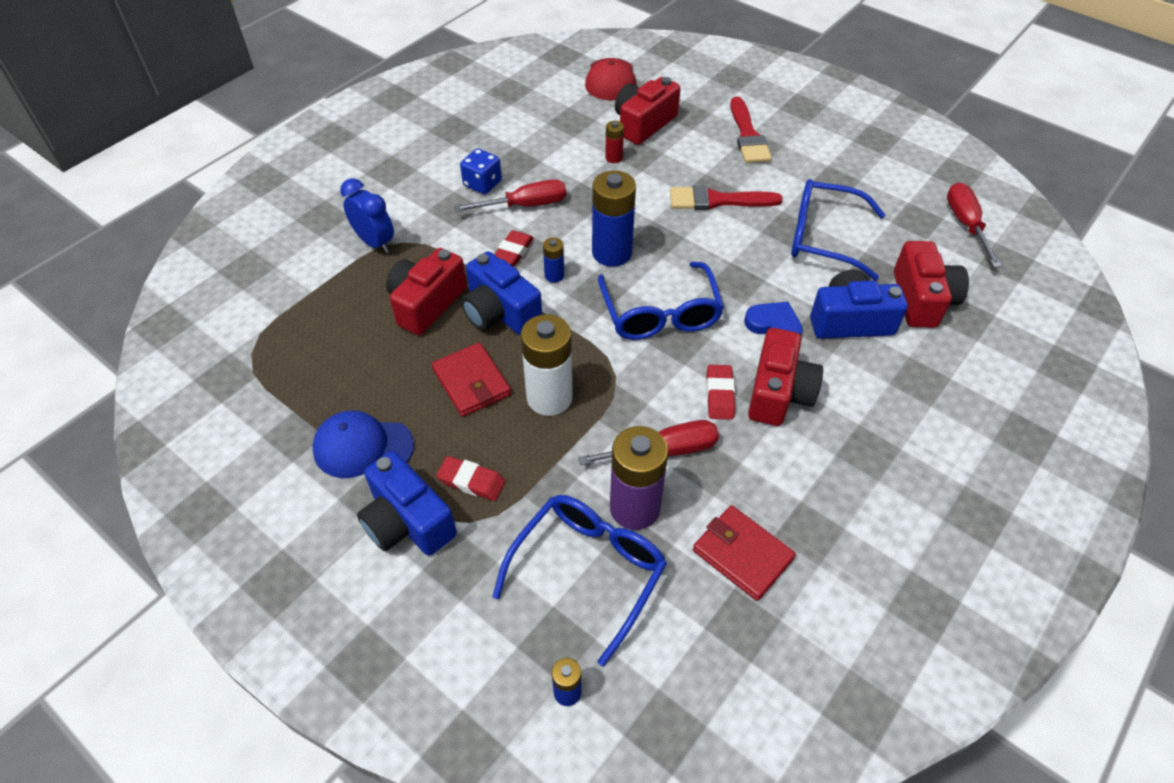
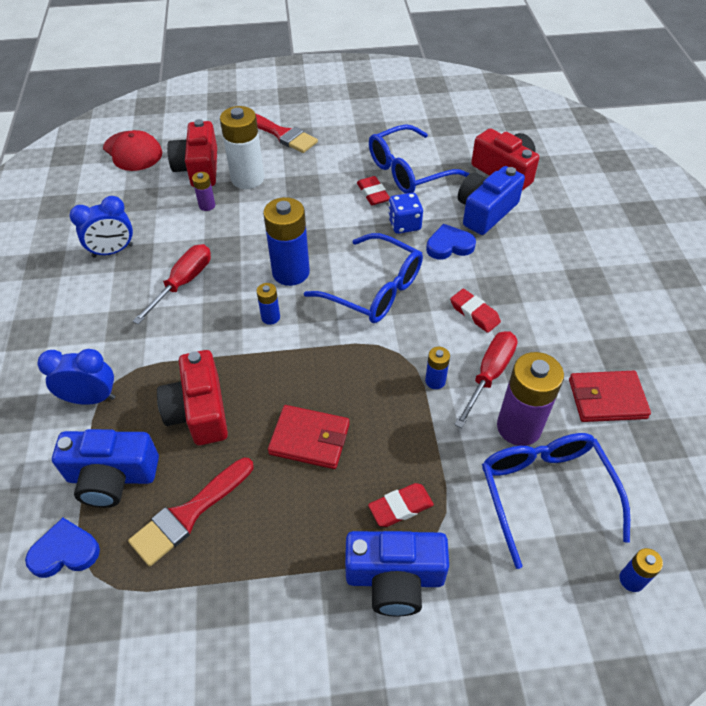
camera: 45 degrees left, 0 degrees up
(253, 326) = (65, 552): none -> blue heart
(363, 447) = (291, 558): blue cap -> none
(482, 184) = (127, 290): blue dice -> blue dice (404, 224)
(500, 312) = (265, 373): blue camera -> blue camera (112, 477)
(506, 149) = (113, 251): none -> blue clock
(513, 252) = (218, 322): red eraser -> red eraser (373, 194)
(549, 397) = (376, 403): white battery -> white battery (247, 179)
(614, 158) = (207, 205): red battery -> purple battery
(615, 419) = (435, 381): none -> blue battery
(717, 200) = (315, 189): red brush -> red brush (189, 514)
(778, 393) = (503, 285): red camera -> none
(966, 225) = (473, 112): red screwdriver -> none

